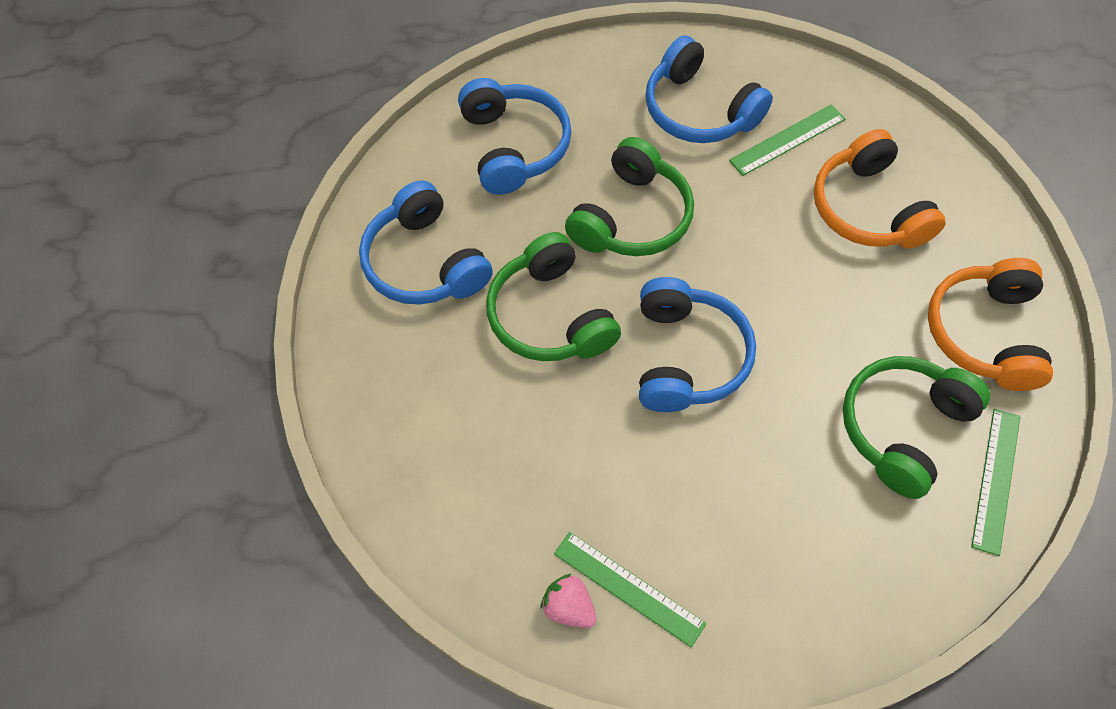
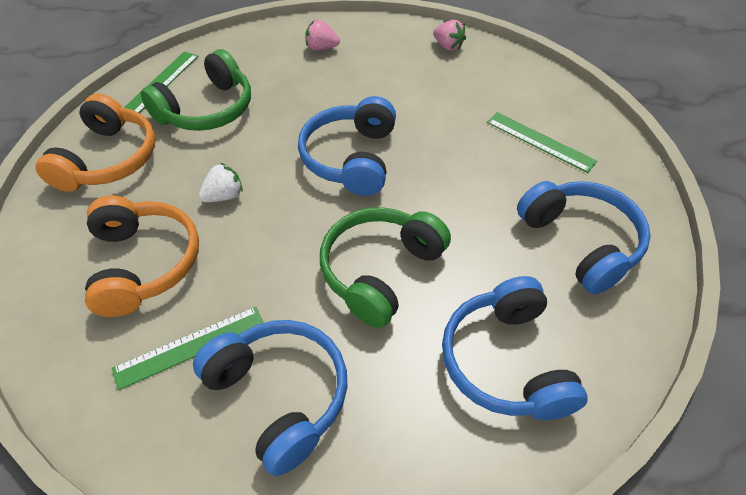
camera: 175 degrees left, 10 degrees down
(550, 316) = (461, 192): green headphones -> none
(629, 588) = (411, 51): green ruler -> green ruler (540, 142)
(779, 586) = (321, 48): none -> pink strawberry
(821, 291) = (224, 196): none -> white strawberry

